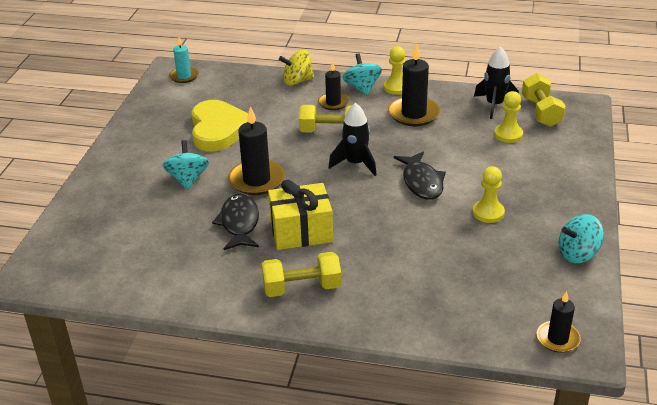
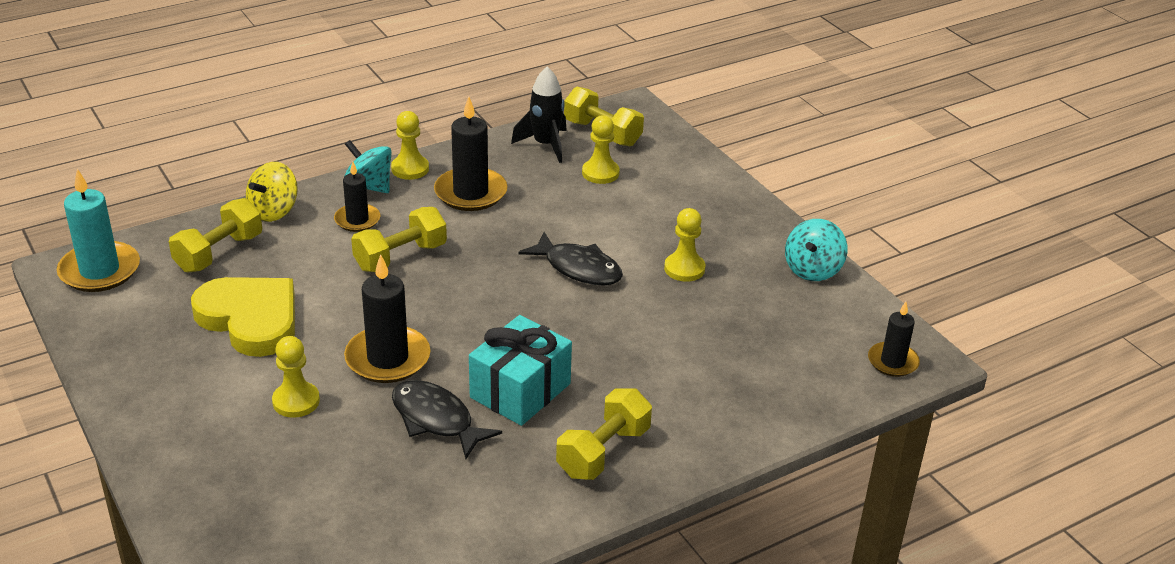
camera: 45 degrees left, 0 degrees up
(184, 76) = (99, 270): turquoise candle -> turquoise candle, size x1.64
(188, 179) = (296, 401): turquoise spinning top -> yellow pawn
(245, 91) = (219, 253): none -> yellow dumbbell
(301, 231) = (520, 390): yellow gift -> turquoise gift
(355, 164) = (480, 282): black rocket -> none

